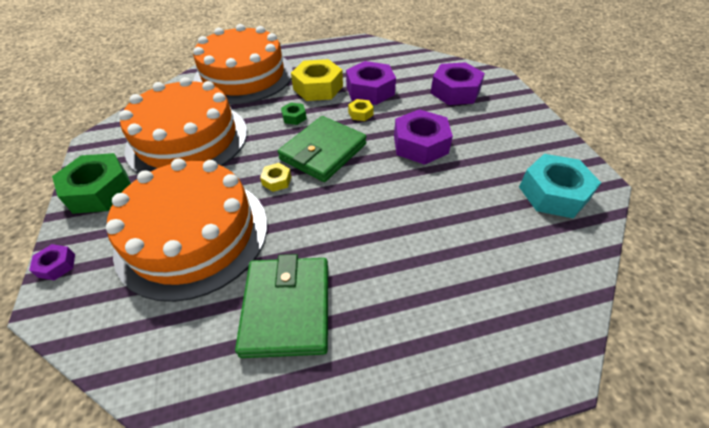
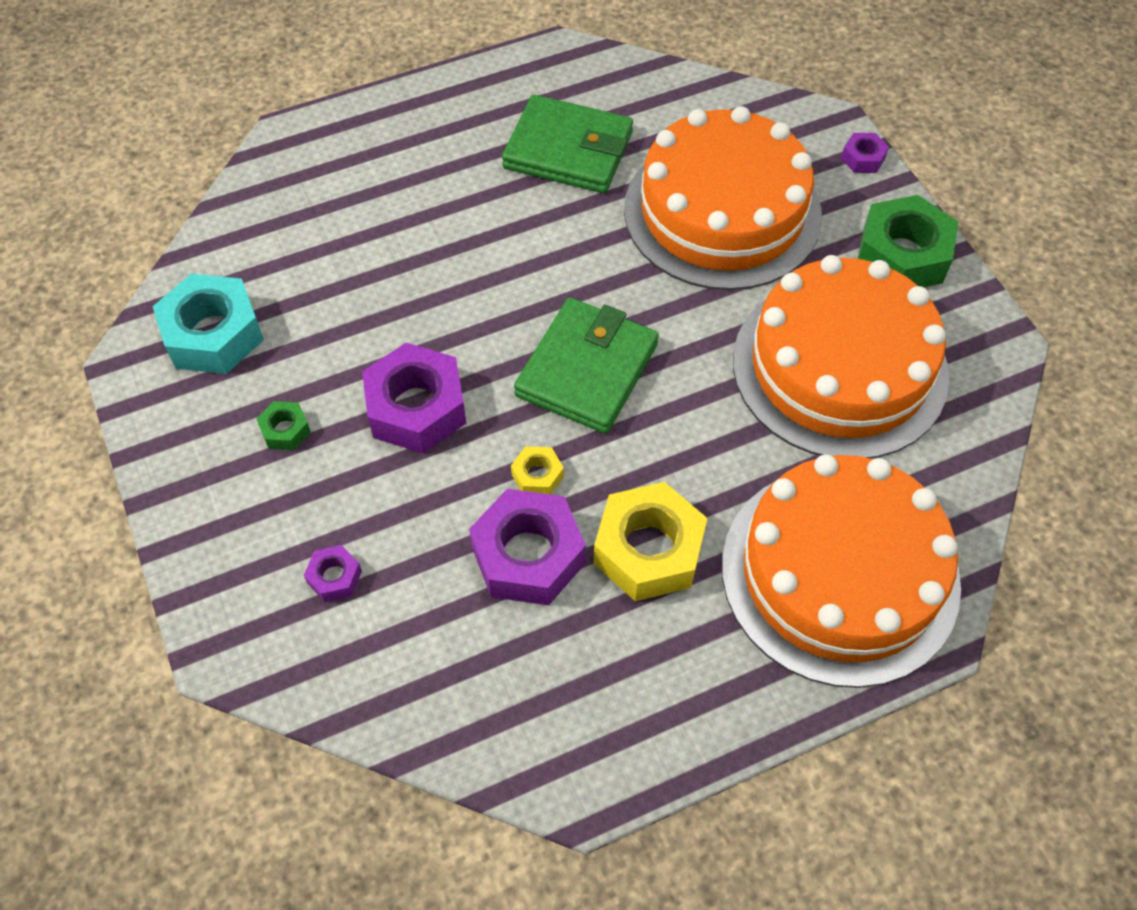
camera: 170 degrees right, 10 degrees up
(276, 181) = (644, 304): yellow nut -> none
(287, 308) = (568, 150): green wallet -> green wallet turned 60 degrees counterclockwise
(294, 117) = (668, 448): green nut -> green nut (285, 430)
(455, 91) = (334, 577): purple nut -> purple nut, size x0.47

